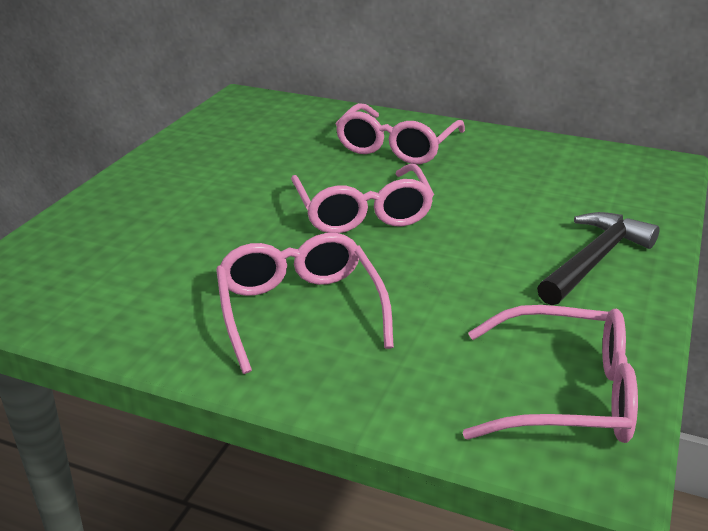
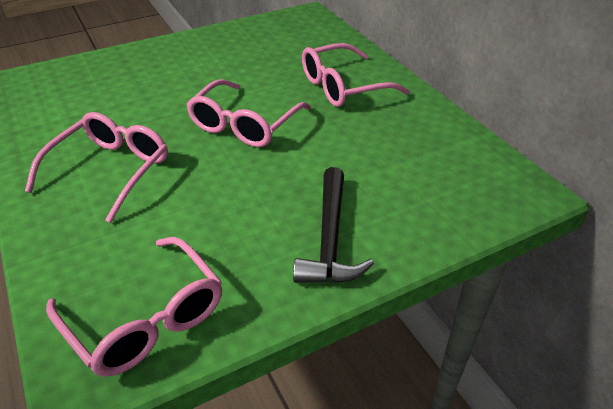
camera: 40 degrees right, 10 degrees up
(594, 260) = (330, 239): black hammer -> black hammer turned 105 degrees clockwise

